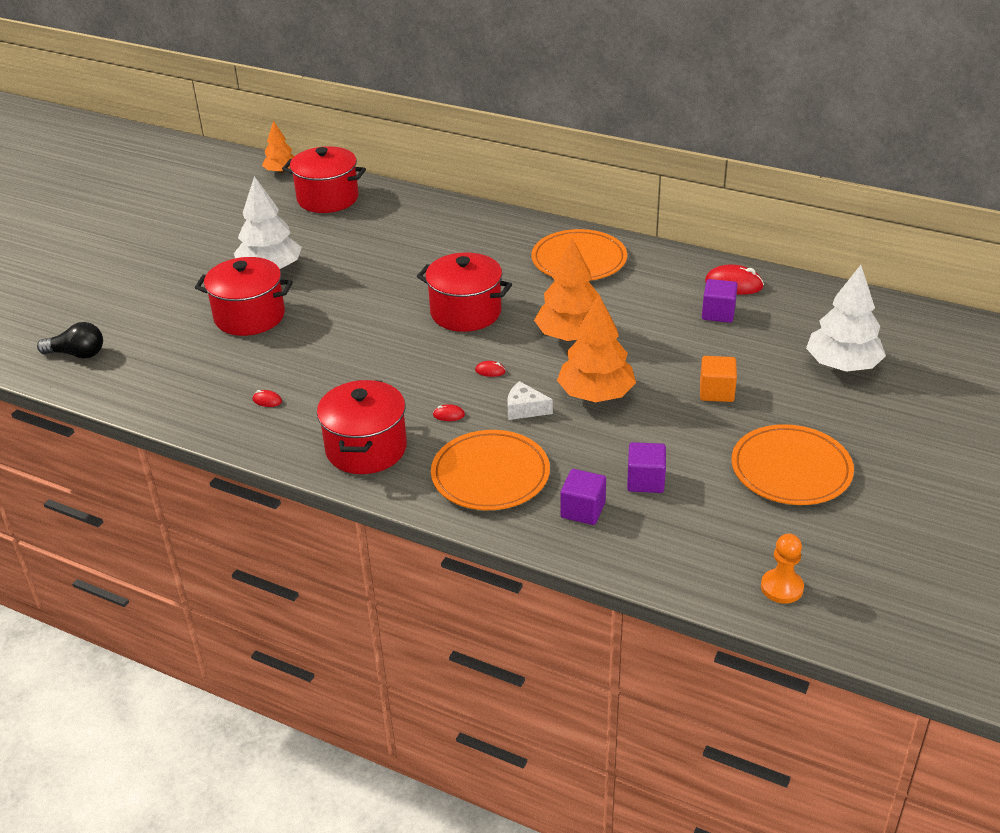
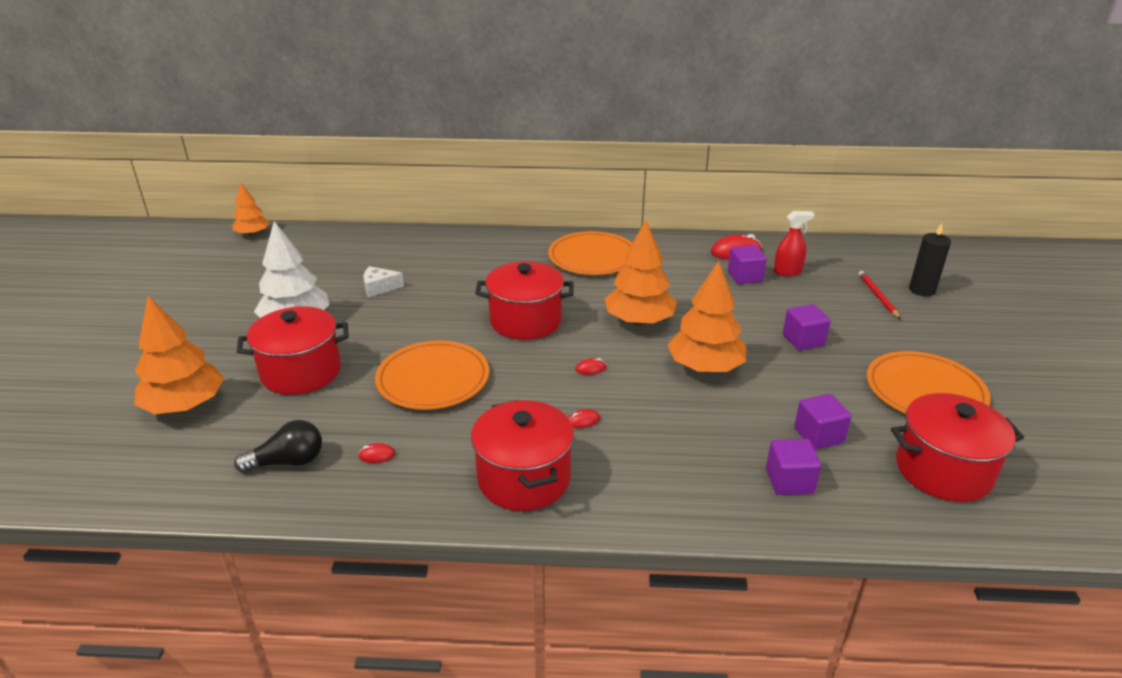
camera: 25 degrees left, 5 degrees down
(77, 354) = (105, 460): black light bulb -> black light bulb (288, 462)
(150, 324) = (185, 405): none -> orange tree
(328, 198) = (316, 249): red pot -> red pot (943, 470)
(490, 474) = (672, 470): orange plate -> orange plate (433, 379)
(525, 409) = (652, 396): white cheese -> white cheese (379, 287)
(716, 392) = (803, 340): orange cube -> purple cube
(770, 317) = (787, 271): none -> red spray bottle
(782, 587) = (1027, 504): orange pawn -> none
(842, 365) = (877, 296): white tree -> red pencil
(900, 370) = (922, 290): none -> black candle

